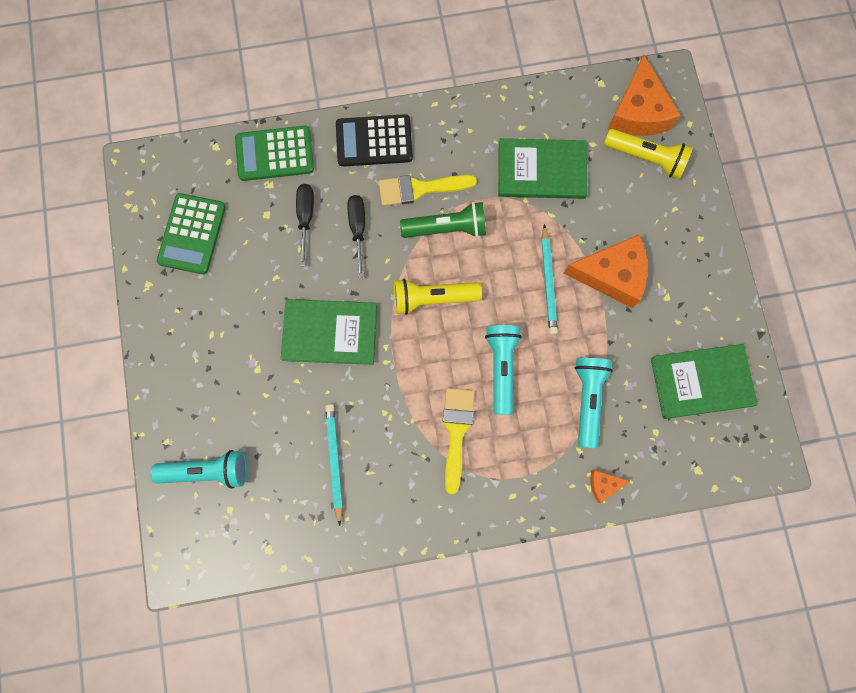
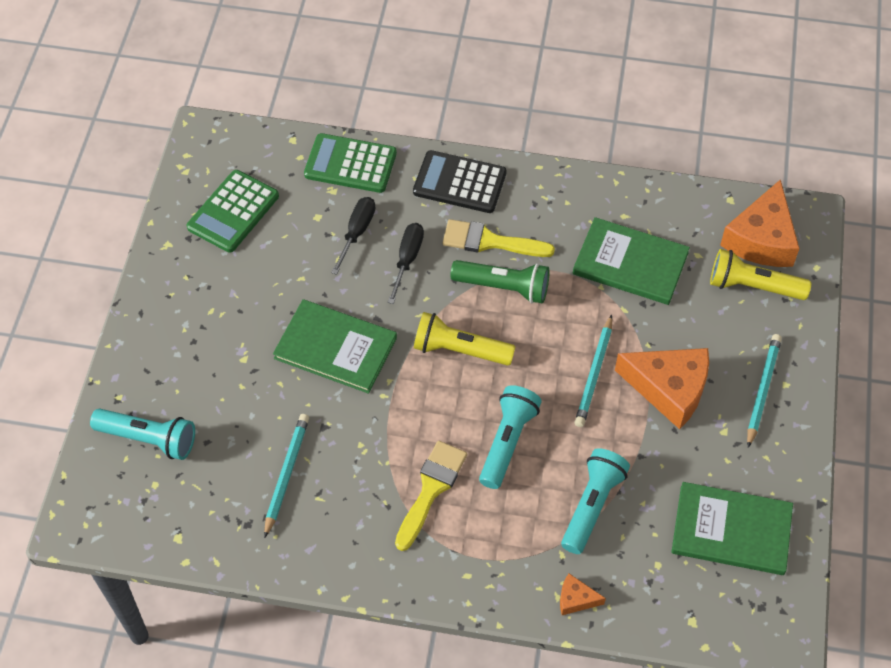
camera: 20 degrees right, 20 degrees down
(646, 158) = (753, 286): yellow flashlight -> yellow flashlight turned 150 degrees clockwise
(684, 250) = (762, 390): none -> turquoise pencil

